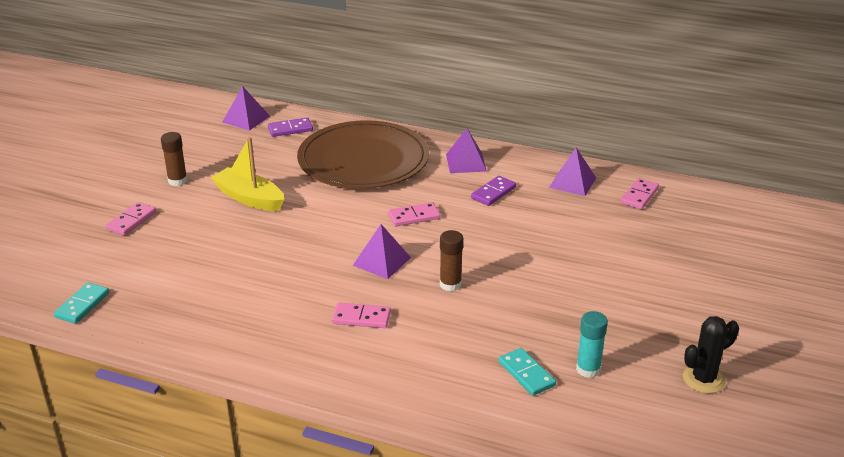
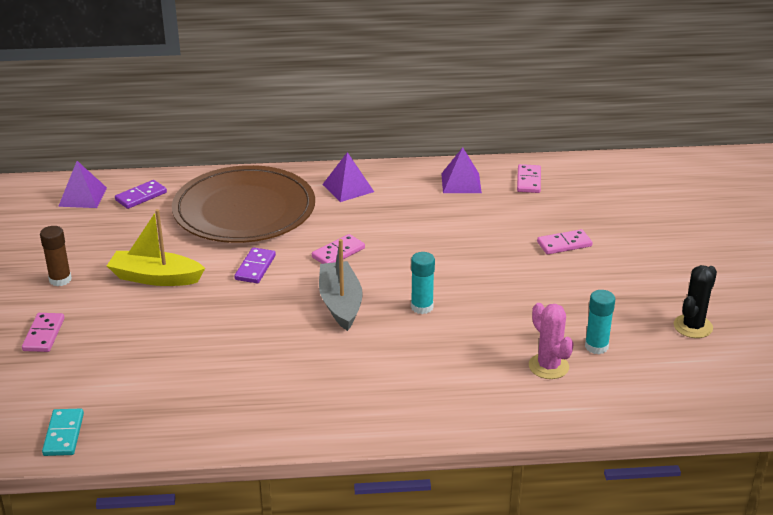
camera: 25 degrees left, 0 degrees up
(361, 318) = (363, 362): pink domino -> pink domino (564, 244)
(381, 261) = (340, 303): purple pyramid -> grey boat
(450, 284) = (422, 307): brown glue stick -> turquoise glue stick
(493, 193) = (396, 211): purple domino -> purple domino (255, 268)
(526, 374) = (548, 366): turquoise domino -> pink cactus

